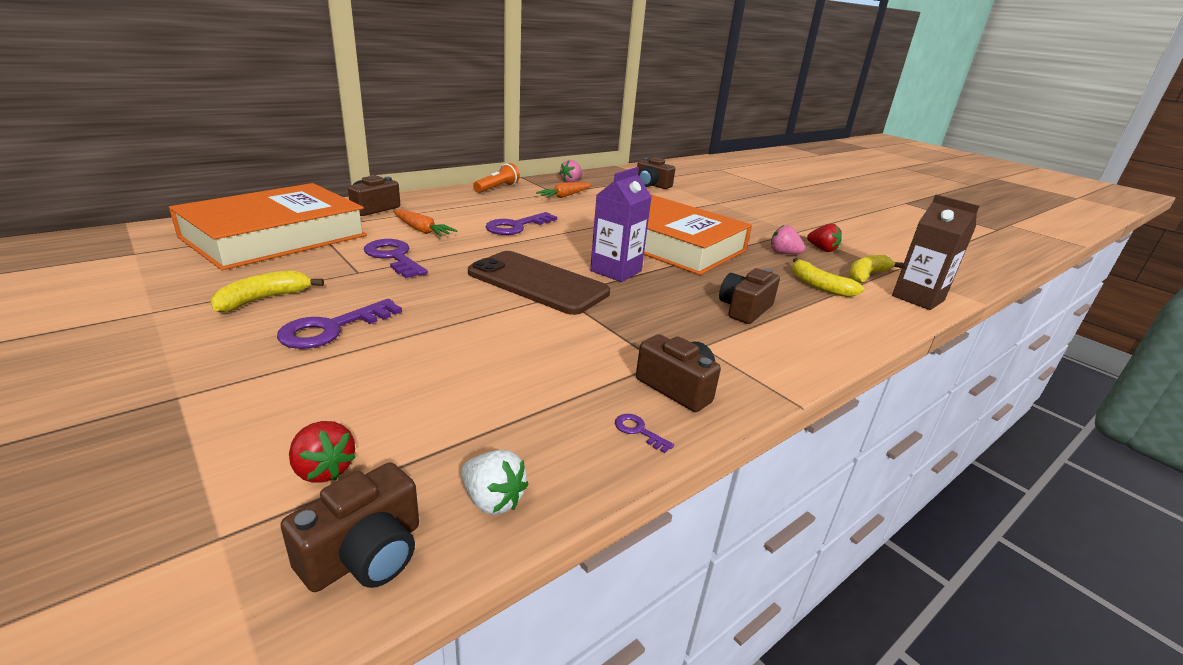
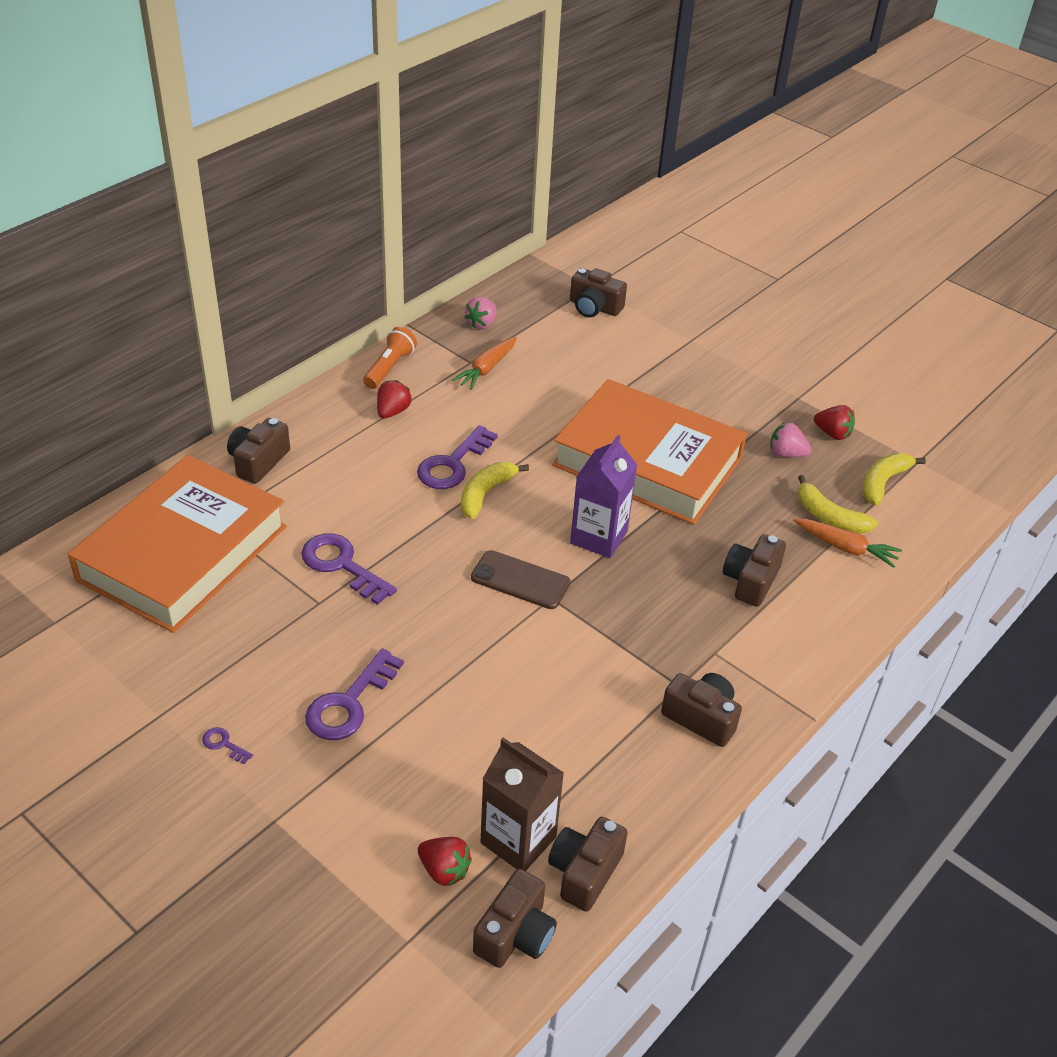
camera: 10 degrees left, 15 degrees up
(264, 299) = (252, 672): yellow banana -> yellow banana (485, 494)
(422, 230) = (344, 499): orange carrot -> orange carrot (845, 548)
(487, 202) = (392, 411): none -> red strawberry
(492, 500) = (584, 872): white strawberry -> brown camera
(537, 283) = (520, 580): brown phone -> brown phone, size x0.60
(638, 431) = (678, 779): purple key -> purple key (224, 744)
(918, 298) = (937, 517): brown carton -> brown carton (518, 840)

